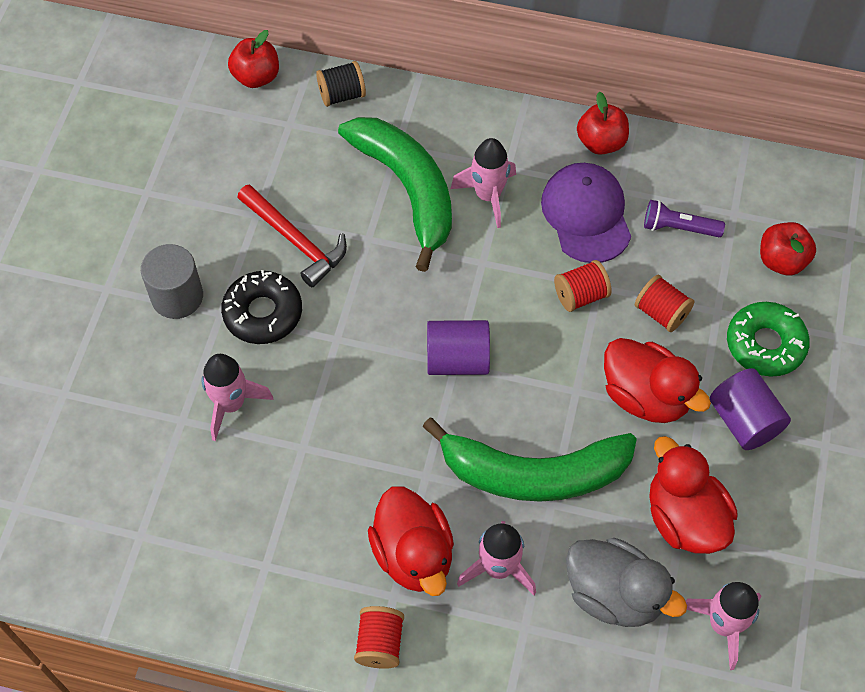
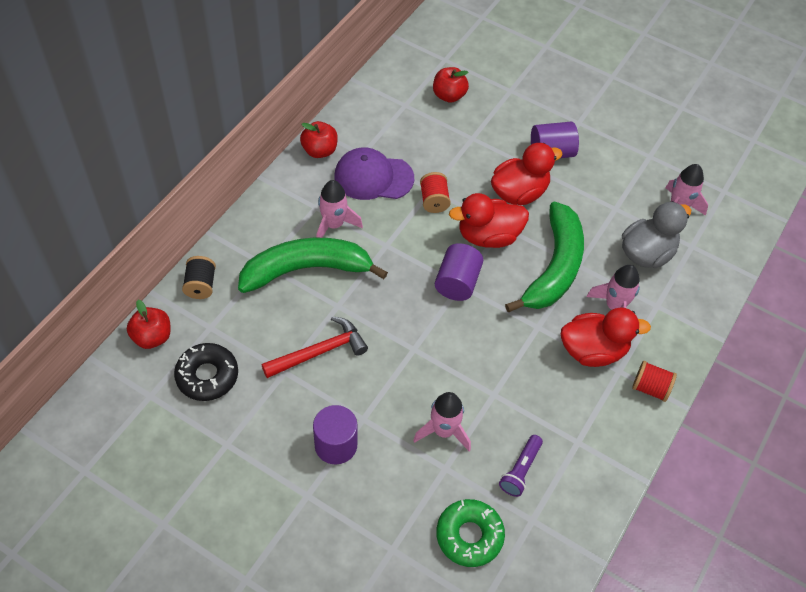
camera: 75 degrees left, 5 degrees down
(177, 296) = (336, 445): grey cylinder -> purple cylinder
(263, 313) = (374, 390): black donut -> black donut (207, 376)
(661, 313) = (463, 165): red spool -> none
(678, 228) = (404, 135): purple flashlight -> purple flashlight (520, 470)
(684, 518) = (606, 202): red duck -> red duck (488, 236)
(765, 344) = (503, 124): green donut -> green donut (469, 536)

